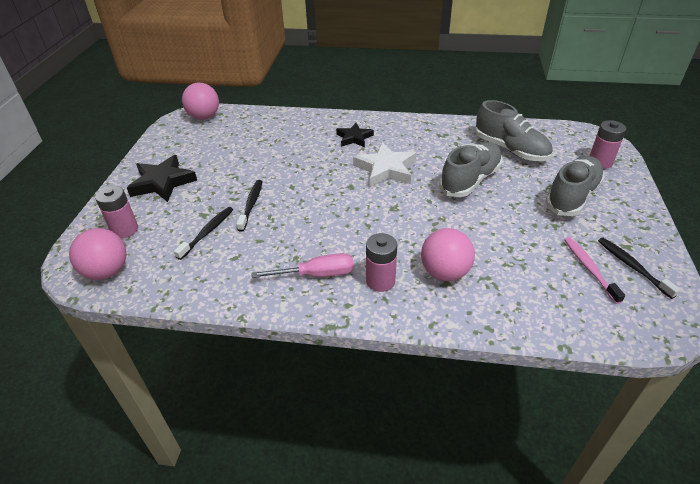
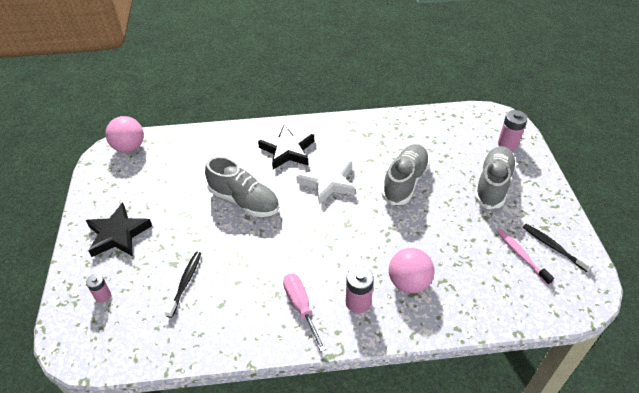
camera: 15 degrees left, 5 degrees up
(107, 271) = (104, 344): pink ball -> none
(125, 230) = (103, 296): pink battery -> pink battery, size x0.64
(251, 204) = (215, 244): black toothbrush -> none
(316, 274) = (301, 307): pink screwdriver -> pink screwdriver turned 90 degrees counterclockwise
(354, 138) = (287, 150): black star -> black star, size x1.58
(510, 149) = (431, 142): grey shoe -> grey shoe (244, 201)

